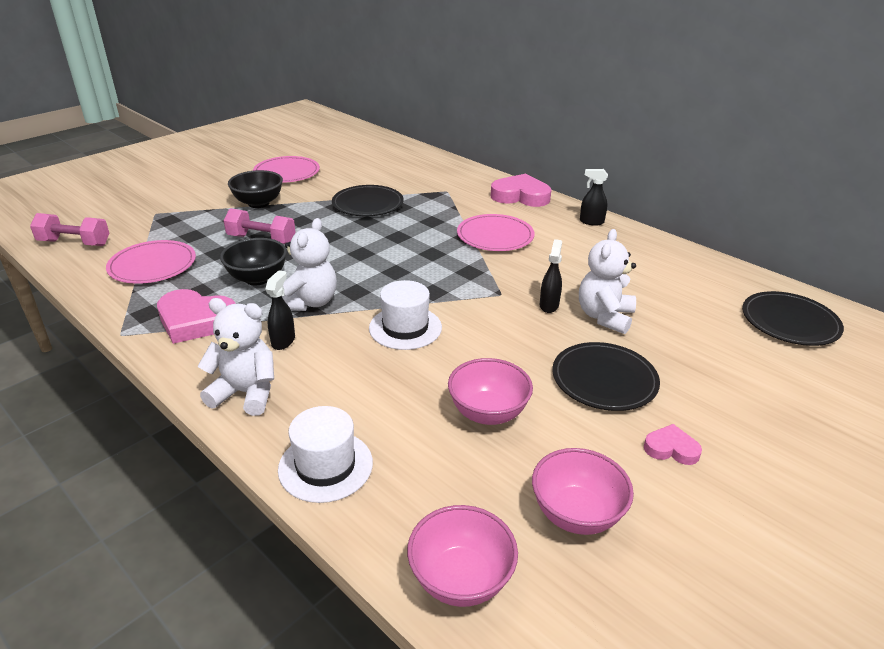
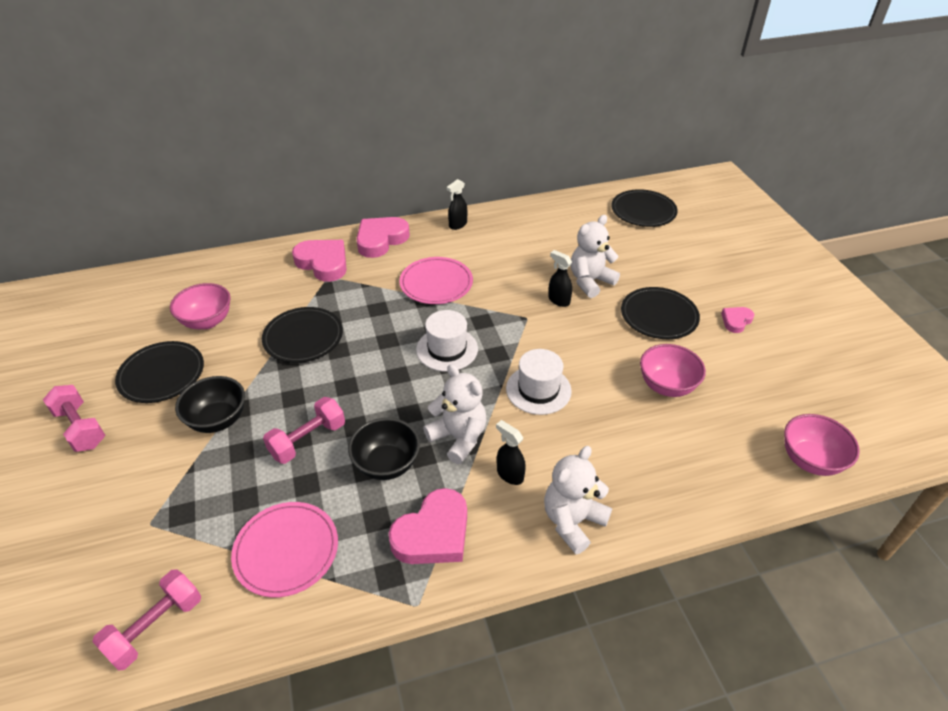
camera: 60 degrees left, 10 degrees up
(222, 167) = (80, 428): none -> pink dumbbell
(287, 172) = (161, 374): pink plate -> black plate
(325, 466) = (685, 495): white hat -> white hat (447, 349)
(461, 184) = (323, 263): none -> pink heart
(576, 514) = (775, 387): pink bowl -> pink bowl (207, 321)
(604, 317) = (590, 281): white teddy bear -> white teddy bear turned 90 degrees clockwise

